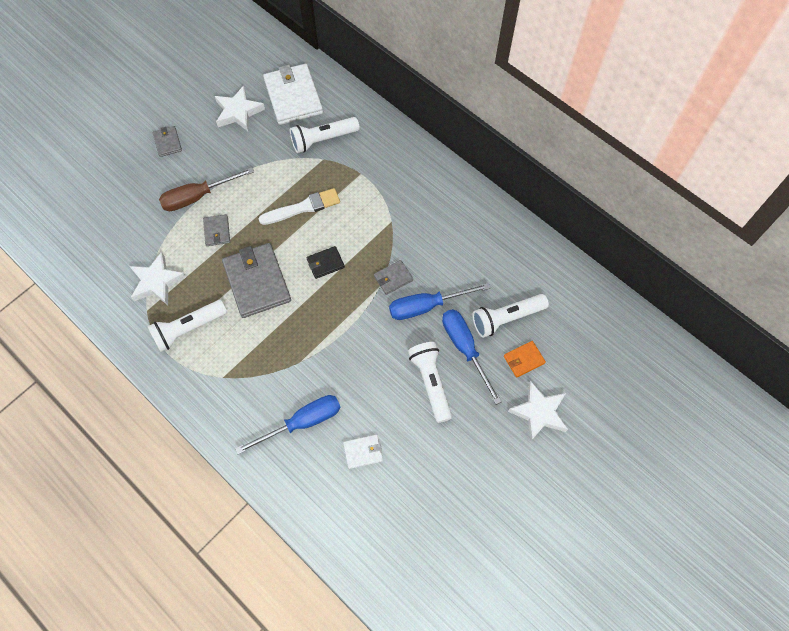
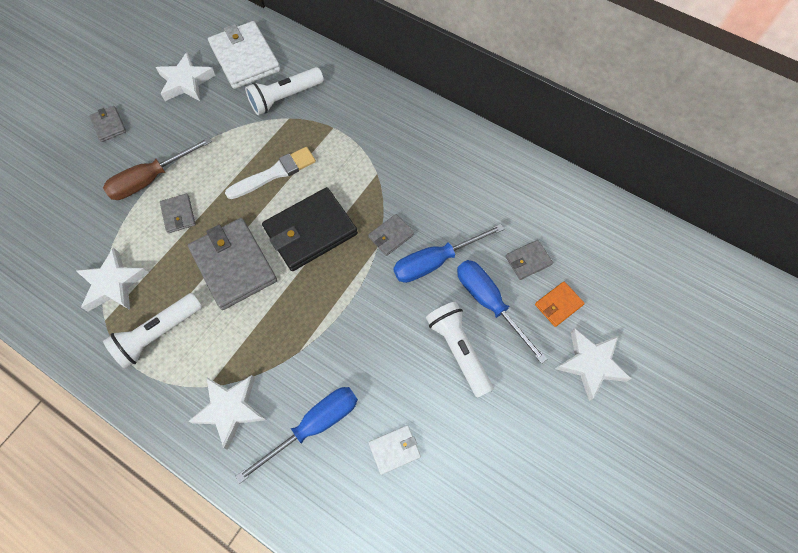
camera: 10 degrees left, 0 degrees up
(238, 398) = (230, 409): none -> white star
(325, 263) = (310, 231): black wallet -> black wallet, size x2.06
(506, 318) = (528, 261): white flashlight -> grey wallet

